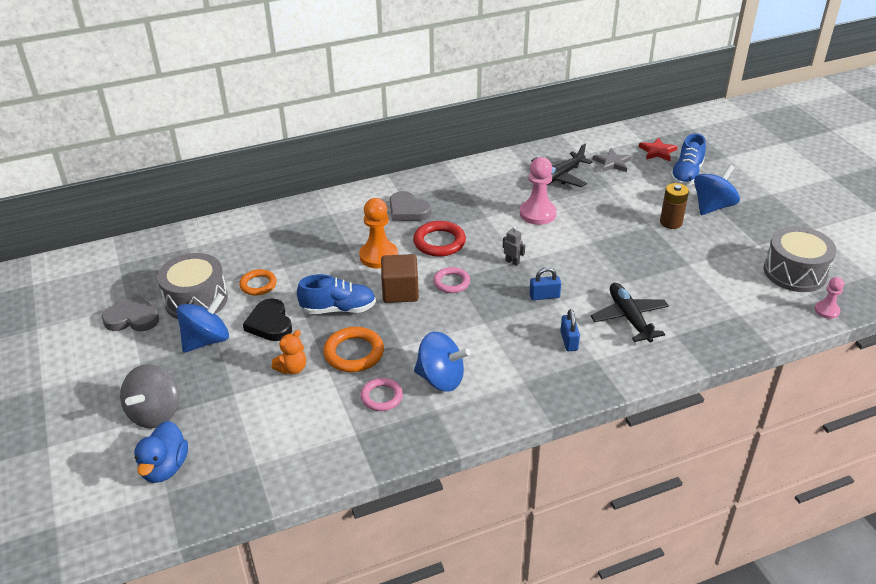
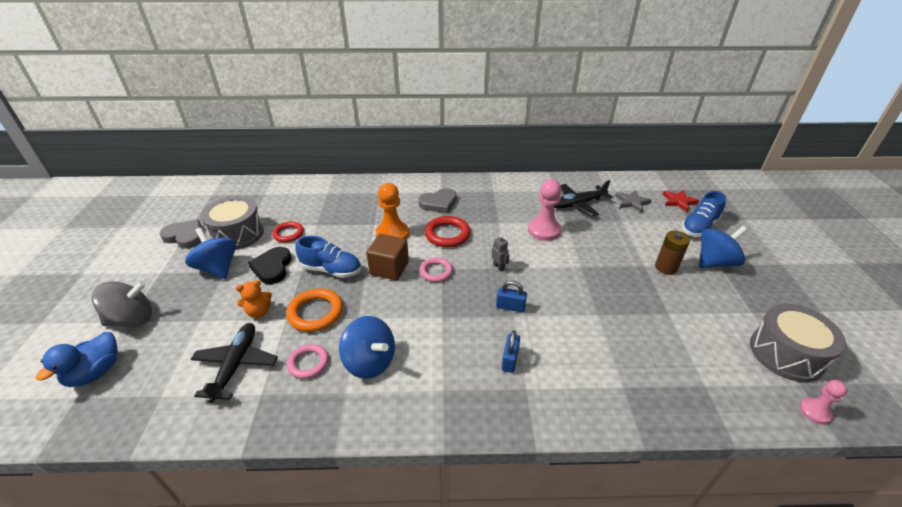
camera: 20 degrees right, 0 degrees up
(155, 413) = (132, 319): grey spinning top -> grey spinning top turned 150 degrees counterclockwise
(206, 340) = (218, 268): blue spinning top -> blue spinning top turned 105 degrees counterclockwise
(258, 285) = (288, 234): orange ring -> red ring
(408, 210) = (439, 203): grey heart -> grey heart turned 90 degrees counterclockwise
(629, 318) = (582, 353): black plane -> black plane (236, 365)

